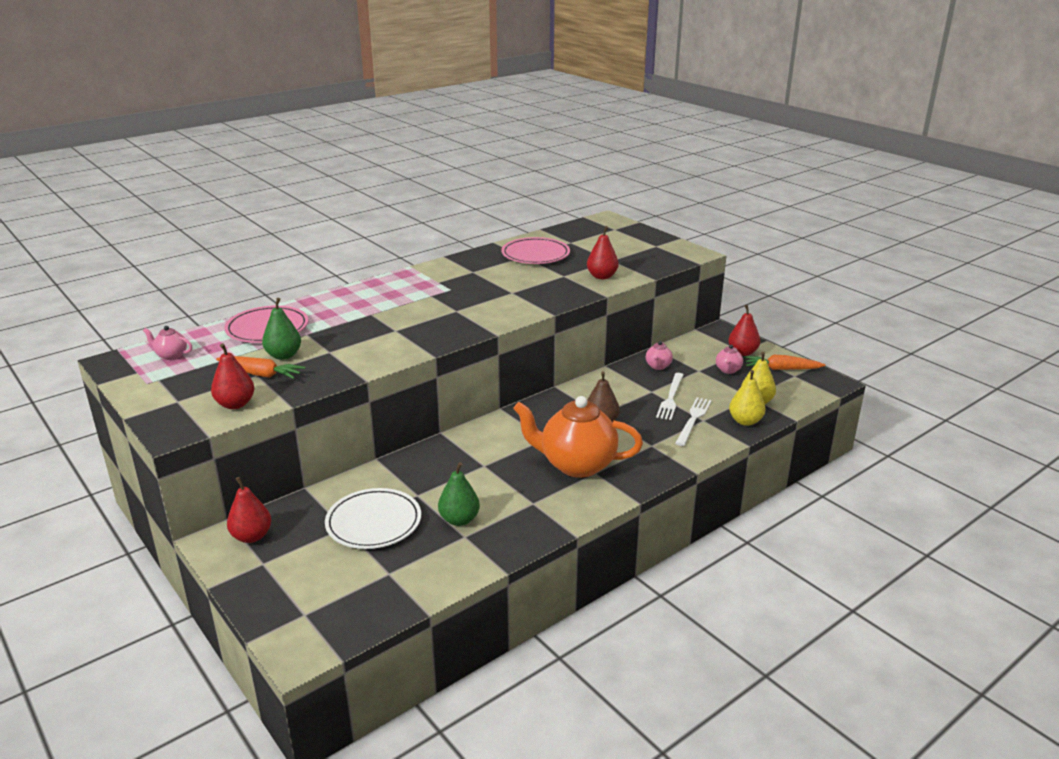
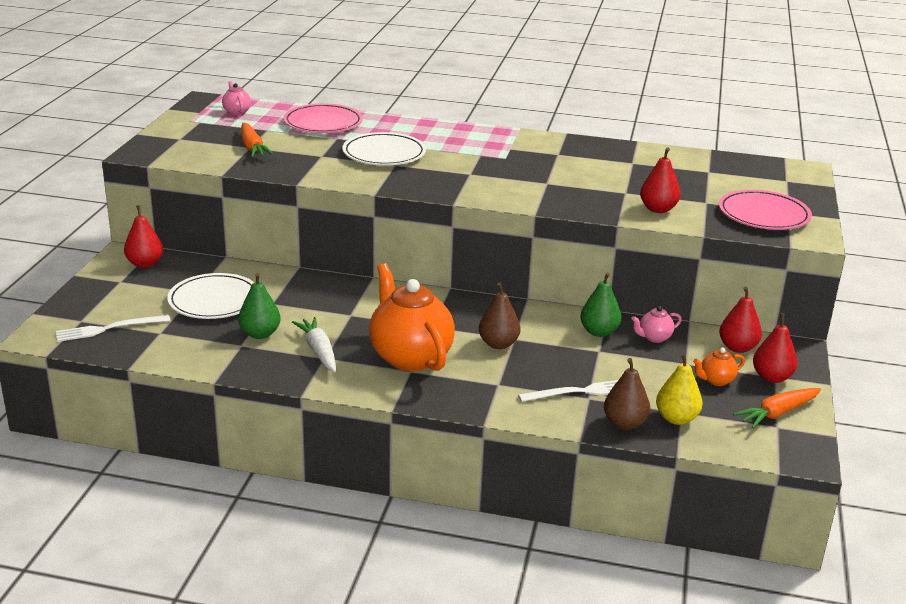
camera: 50 degrees right, 0 degrees up
(235, 404) = (199, 157): red pear -> red pear (737, 348)
(283, 355) = (291, 144): green pear -> green pear (599, 332)
(369, 327) = (384, 154): none -> white plate
(520, 502) = (318, 351): none -> white carrot
(535, 255) = (646, 166): pink plate -> pink plate (763, 215)
(671, 398) = (602, 365): white fork -> white fork (109, 329)
(728, 370) = (716, 380): pink teapot -> orange teapot
(745, 421) = (624, 423): yellow pear -> brown pear
(781, 369) = (777, 413): orange carrot -> orange carrot turned 90 degrees counterclockwise

